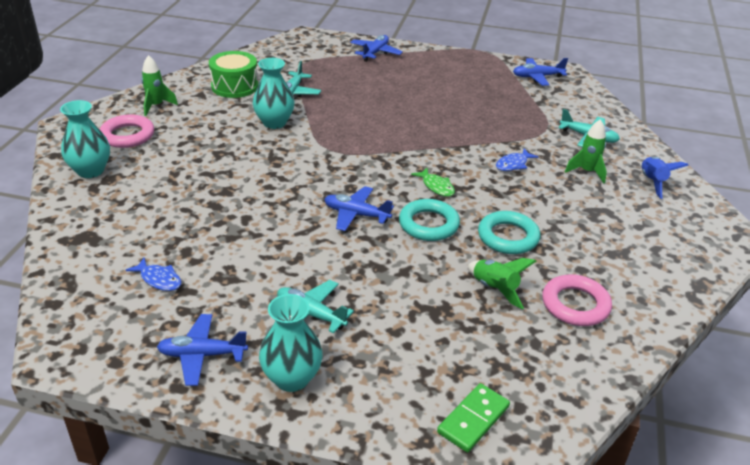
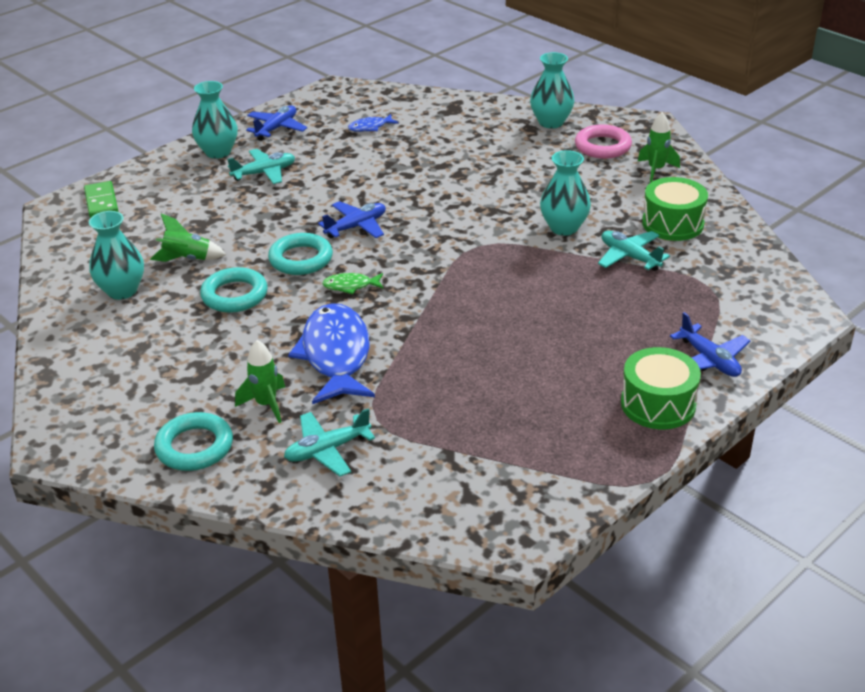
camera: 125 degrees right, 0 degrees up
(428, 59) = (658, 404): none -> green drum
(513, 164) = (335, 355): blue fish -> blue fish, size x2.26
(537, 77) = (522, 494): blue plane -> none
(575, 305) = (122, 291): pink ring -> turquoise vase
(652, 182) = (194, 447): blue rocket -> turquoise ring

